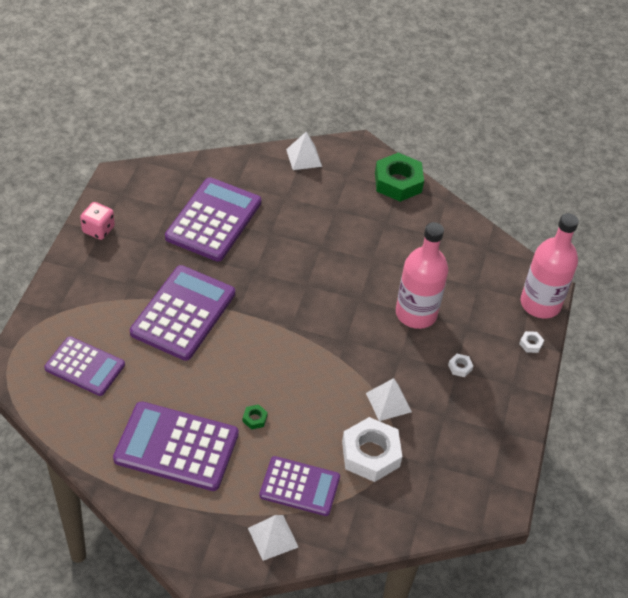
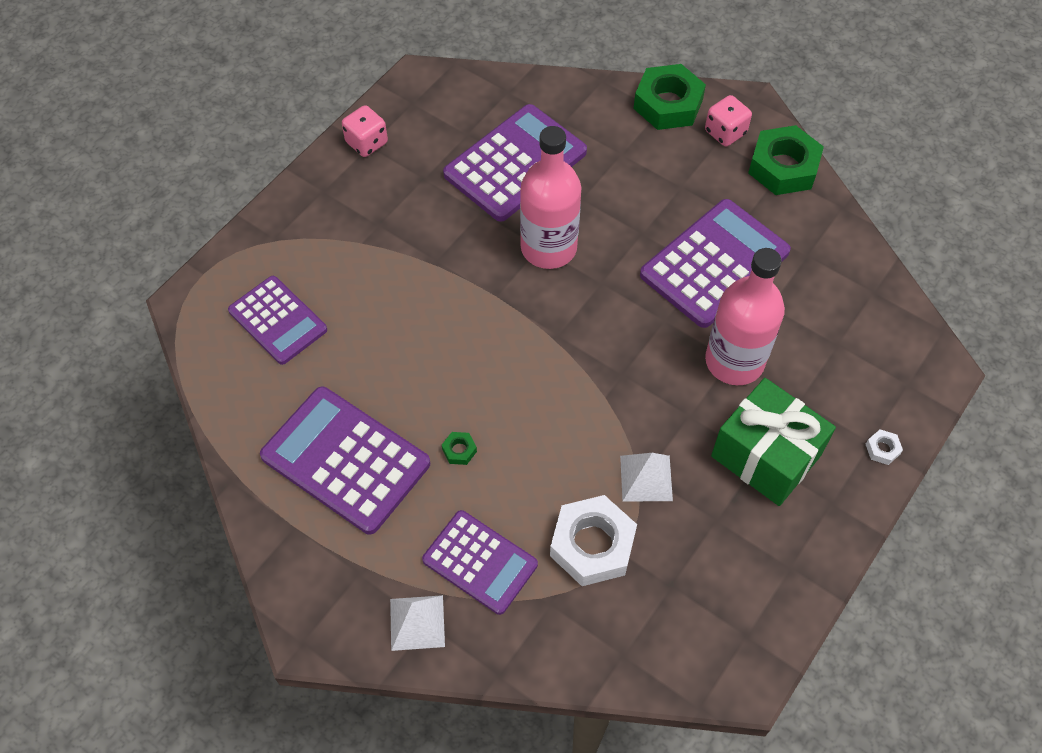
camera: 25 degrees right, 10 degrees up
(183, 313) = (426, 281): purple calculator -> purple calculator (714, 263)
(304, 157) = (668, 104): white pyramid -> green nut
(350, 168) = (725, 132): none -> pink dice
(460, 367) = (766, 455): white nut -> green gift
(540, 304) = (920, 393): pink bottle -> pink bottle (548, 248)

